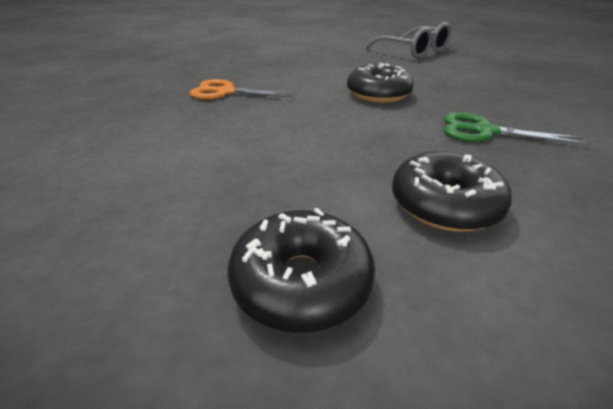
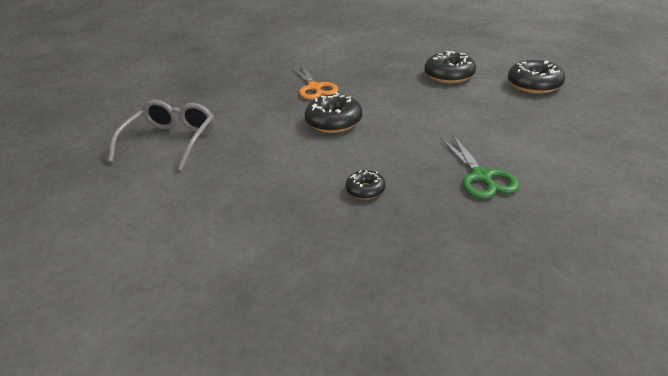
camera: 120 degrees left, 0 degrees up
(226, 92) = (421, 191): orange scissors -> orange scissors (314, 88)
(260, 80) = (365, 190): none -> black donut
(484, 131) = (358, 80): green scissors -> green scissors (481, 177)

